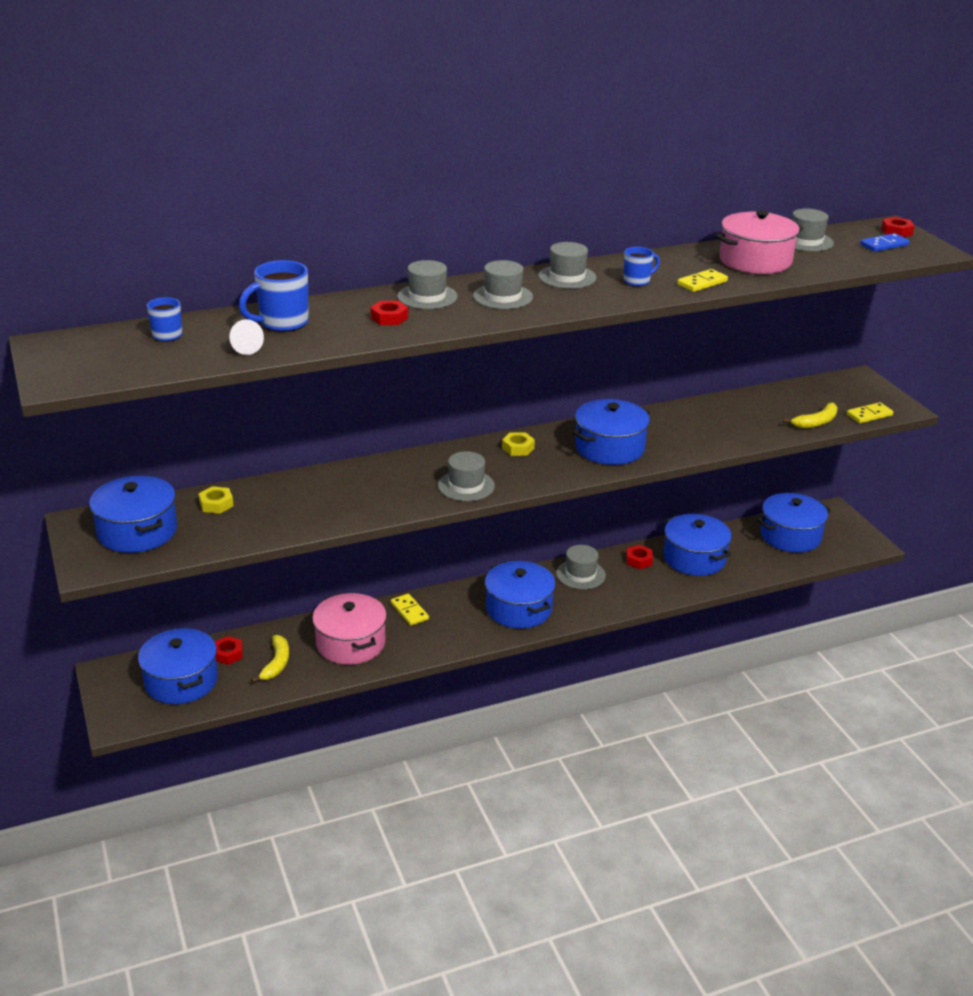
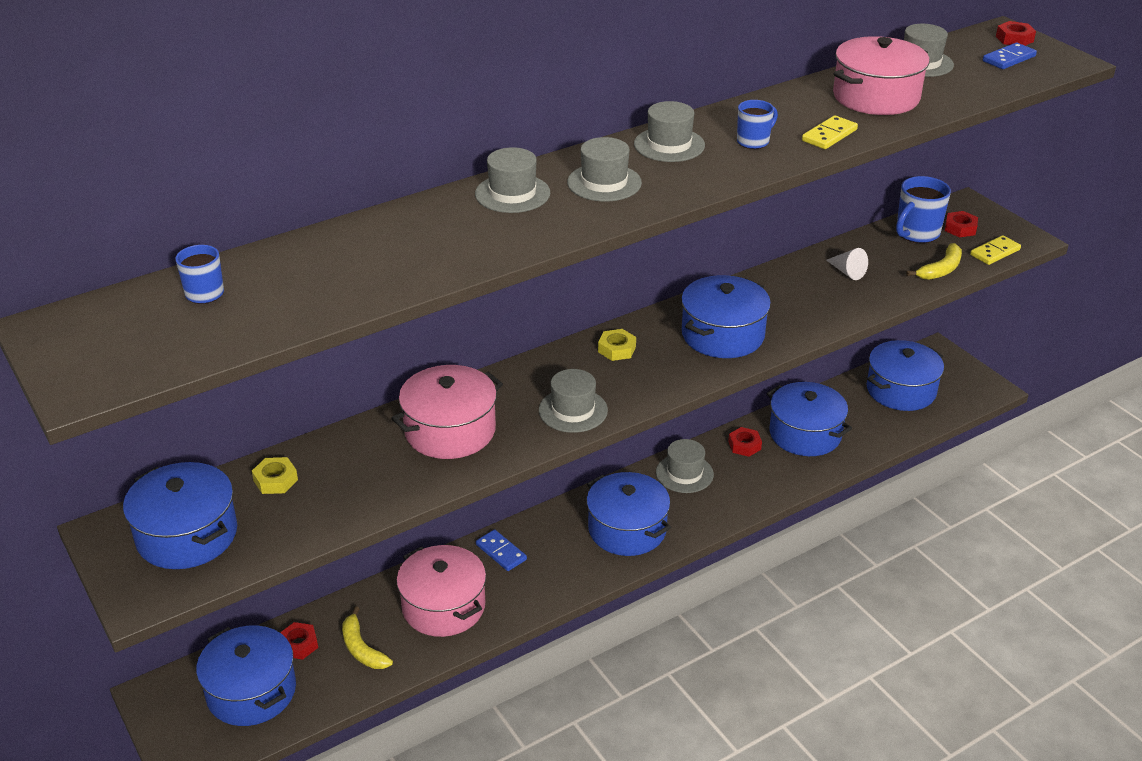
camera: 10 degrees left, 5 degrees up
(244, 347) = (311, 299): white cone -> white cone (847, 272)
(276, 663) = (362, 648): yellow banana -> yellow banana turned 150 degrees clockwise
(282, 323) = (347, 256): blue mug -> blue mug (916, 233)
(363, 488) = (450, 431): none -> pink pot
(389, 318) = (478, 231): red nut -> red nut (960, 228)
(409, 611) = (501, 552): yellow domino -> blue domino

